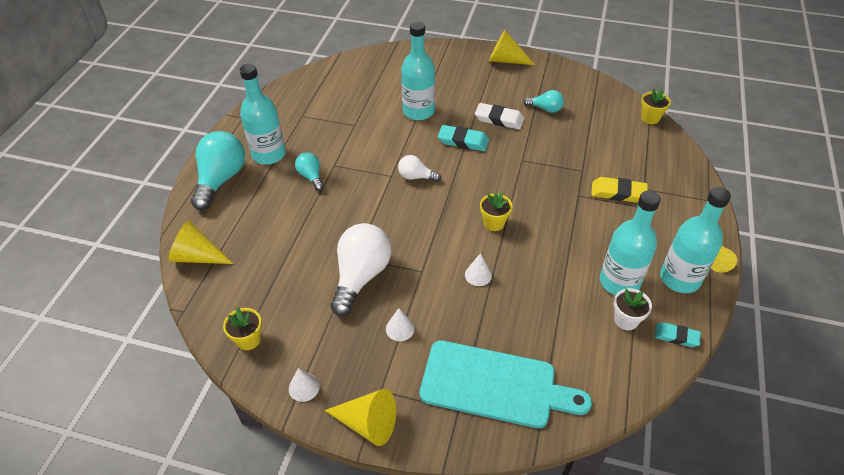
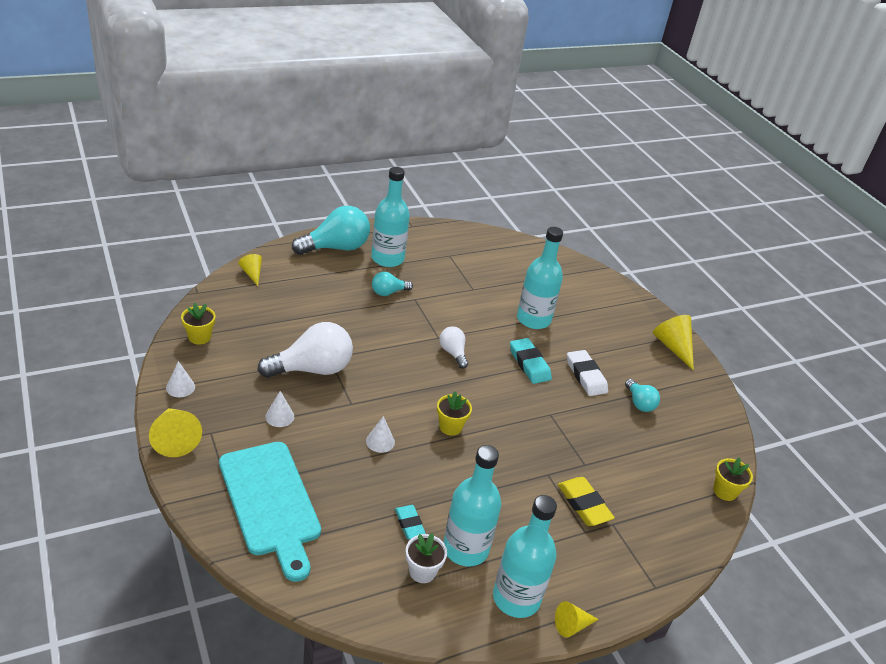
camera: 45 degrees right, 10 degrees down
(197, 256) = (252, 274): yellow cone -> yellow cone, size x0.60
(311, 176) = (388, 292): turquoise light bulb -> turquoise light bulb turned 135 degrees counterclockwise
(676, 336) = (437, 621): turquoise eraser -> turquoise eraser (409, 524)

